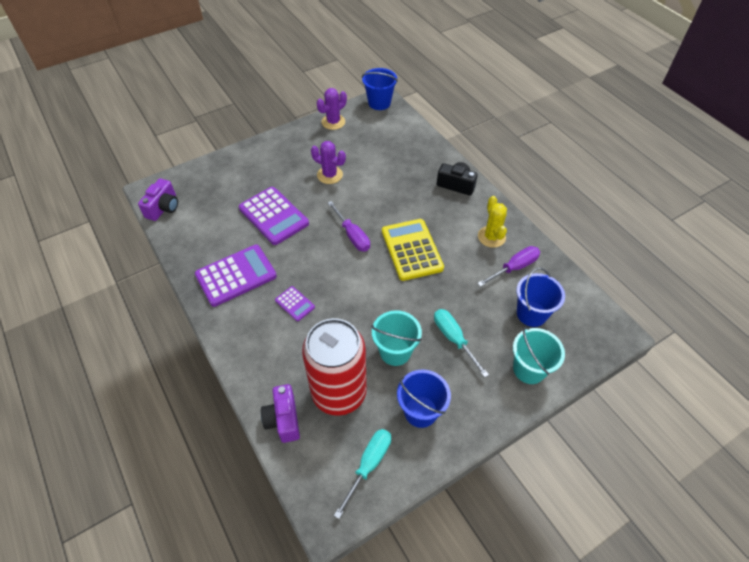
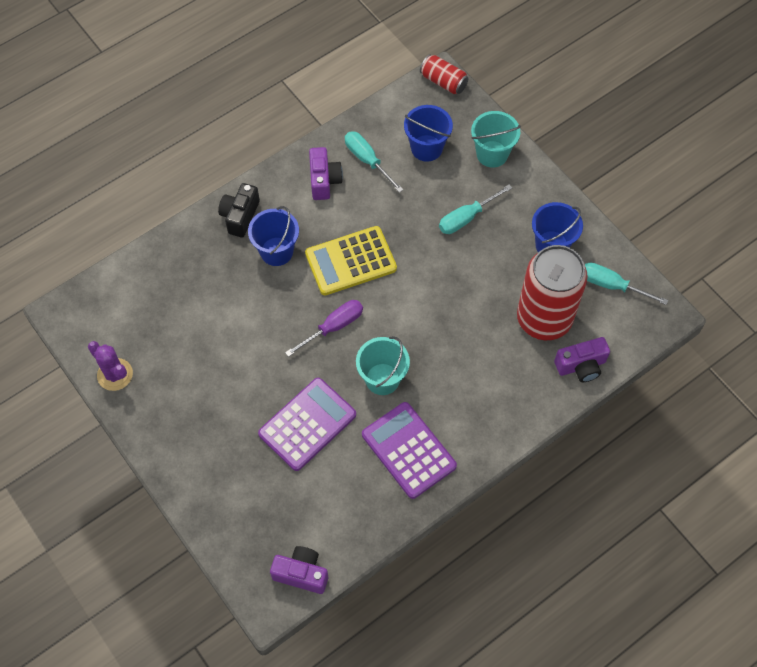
camera: 95 degrees left, 10 degrees up
(295, 304) = (442, 377): purple calculator -> none
(330, 175) = (227, 366): purple cactus -> none
(379, 103) = (71, 316): blue bucket -> blue bucket (276, 251)
(395, 351) = (489, 271): turquoise bucket -> turquoise bucket (382, 379)
(491, 237) = (324, 180): yellow cactus -> purple camera
(514, 267) = (367, 160): purple screwdriver -> turquoise screwdriver
(614, 335) = (443, 81): none -> red can

